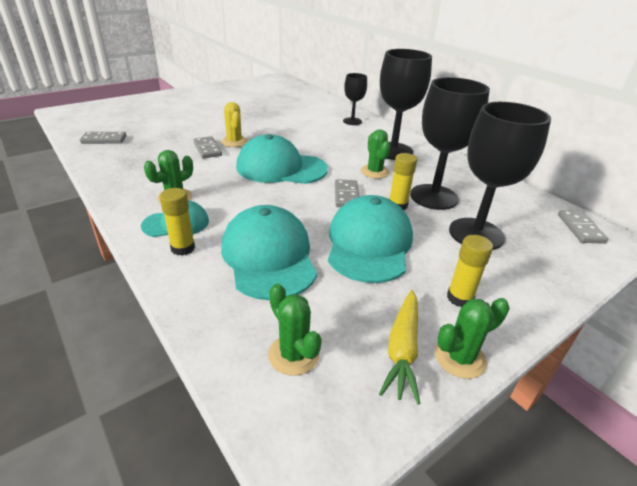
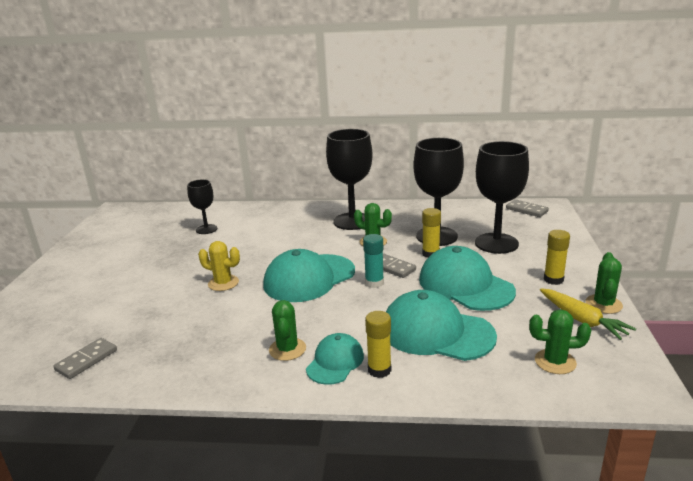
camera: 45 degrees left, 10 degrees down
(207, 149) = (216, 302): grey domino -> none
(310, 197) = (374, 283): none -> turquoise glue stick
(352, 121) = (275, 215): black goblet -> black goblet (206, 229)

